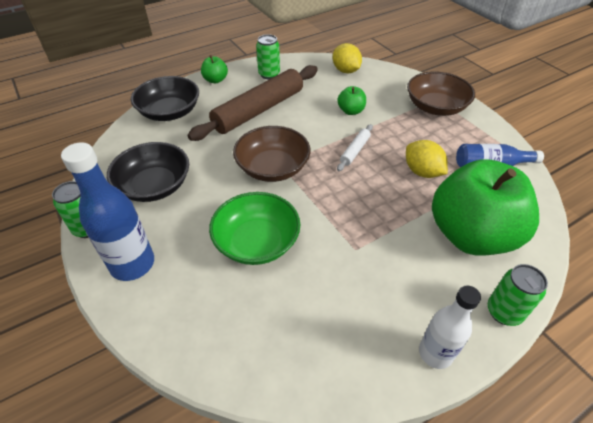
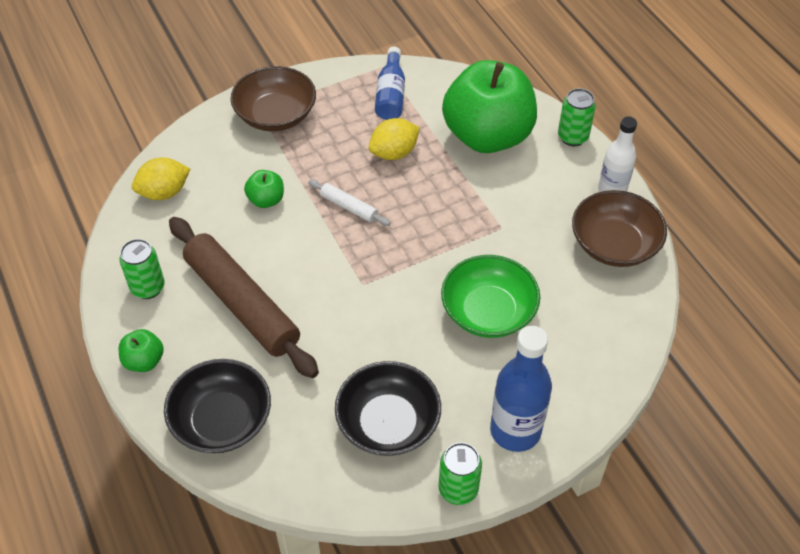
camera: 85 degrees left, 5 degrees up
(272, 168) = (369, 292): brown bowl -> brown bowl (614, 244)

